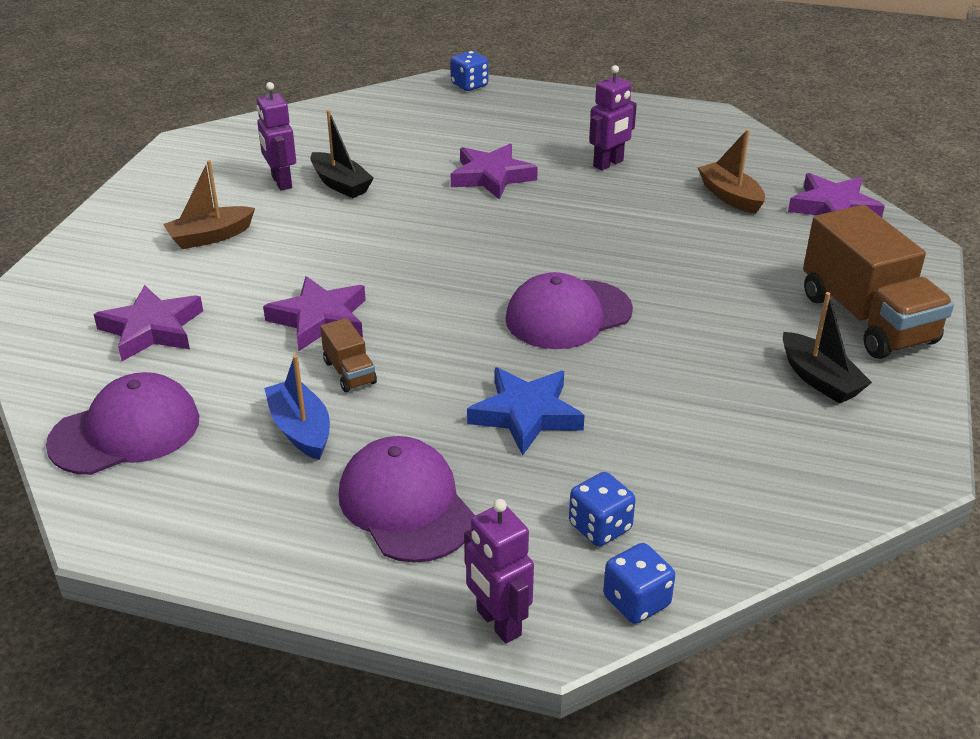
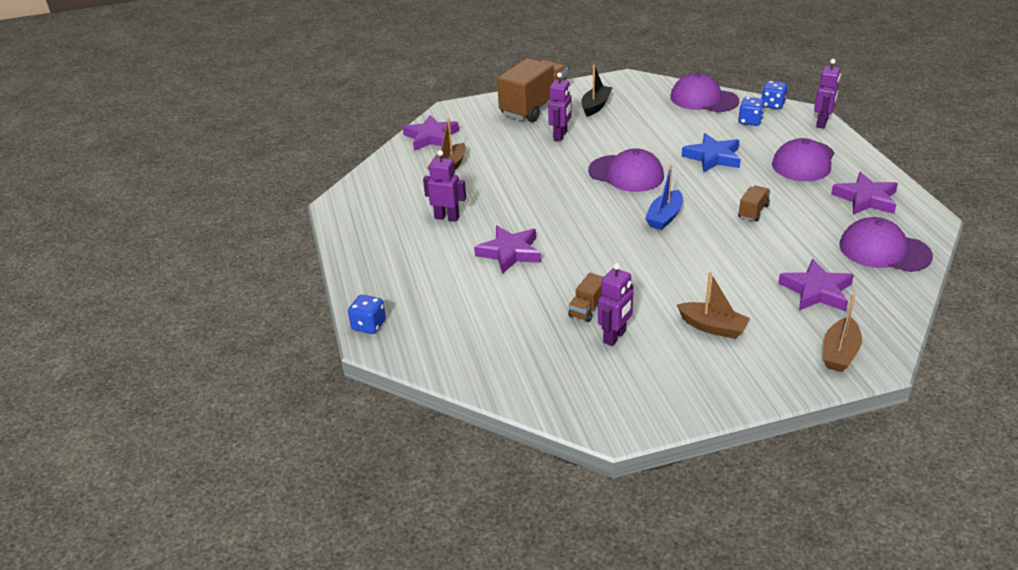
camera: 120 degrees left, 0 degrees up
(61, 288) = (839, 353): none -> brown boat
(301, 430) = (806, 205): blue boat -> blue boat (664, 217)
(320, 319) = (729, 241): purple star -> purple star (866, 199)
(340, 184) = (587, 308): black boat -> brown truck
(739, 306) = (560, 136): none -> purple robot
(743, 519) = (704, 99): none -> purple cap

